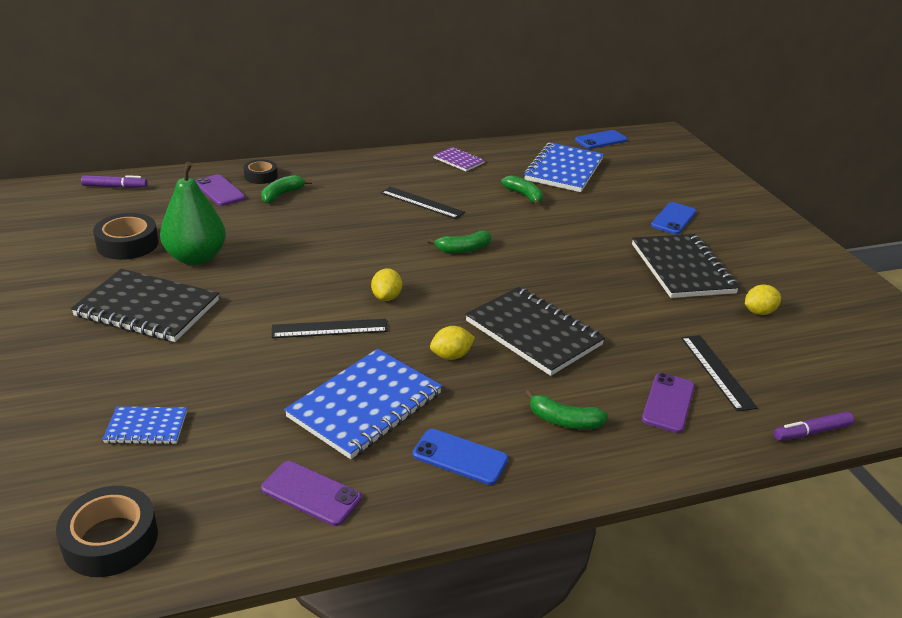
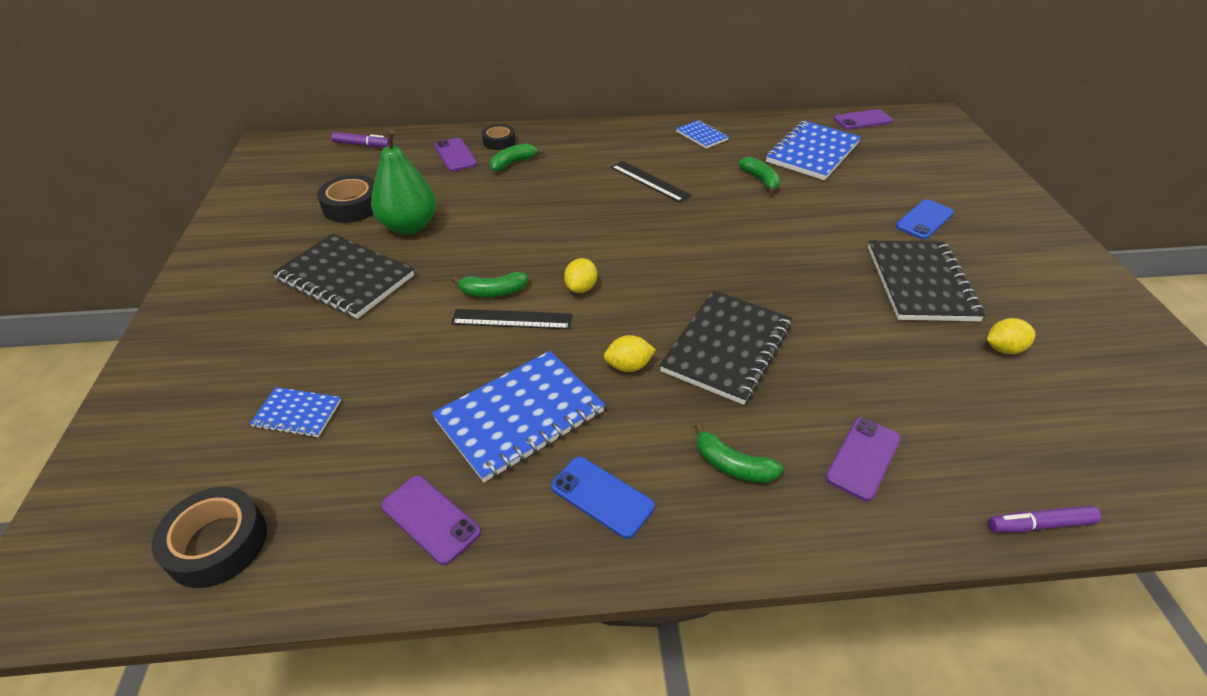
camera: 15 degrees right, 10 degrees up
(458, 161) = (701, 136): purple notebook -> blue notebook
(463, 249) = (678, 238): green banana -> green banana (493, 292)
(533, 333) = (726, 348): black notebook -> black notebook turned 60 degrees clockwise
(600, 140) = (862, 120): blue phone -> purple phone
(717, 371) = (933, 423): black ruler -> none

